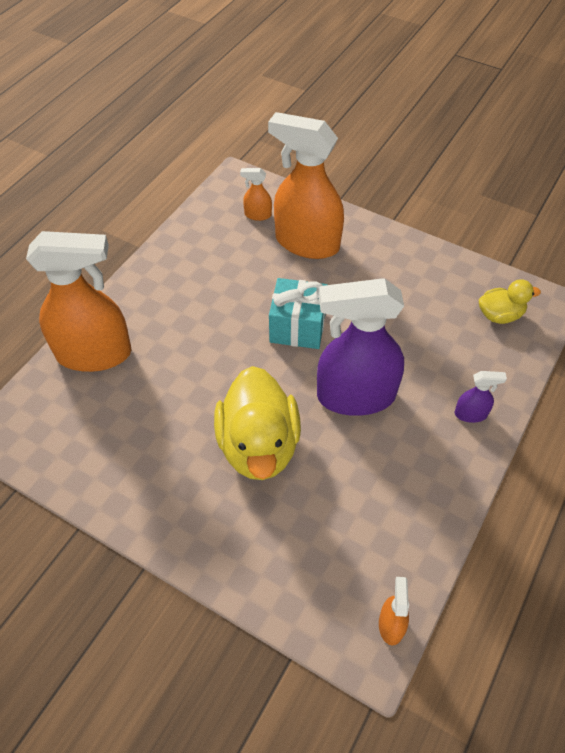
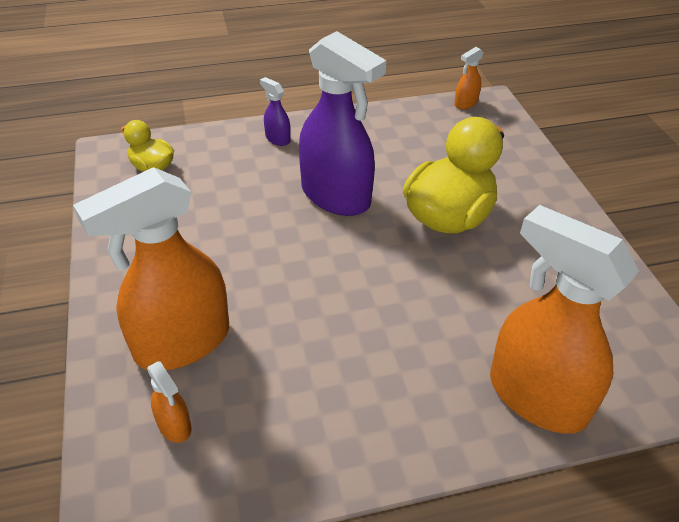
camera: 135 degrees left, 10 degrees down
(298, 327) = (309, 271): turquoise gift -> none
(306, 243) = (182, 343): orange spray bottle -> orange spray bottle turned 75 degrees clockwise

